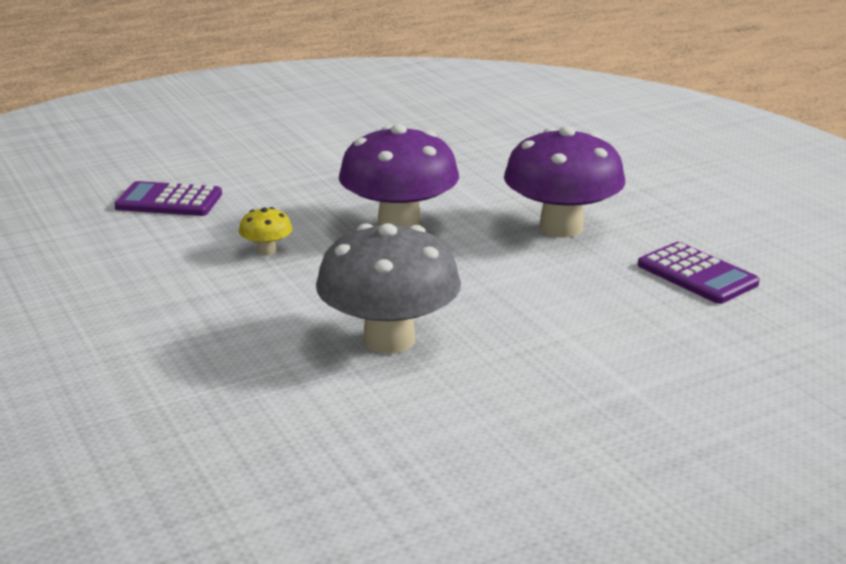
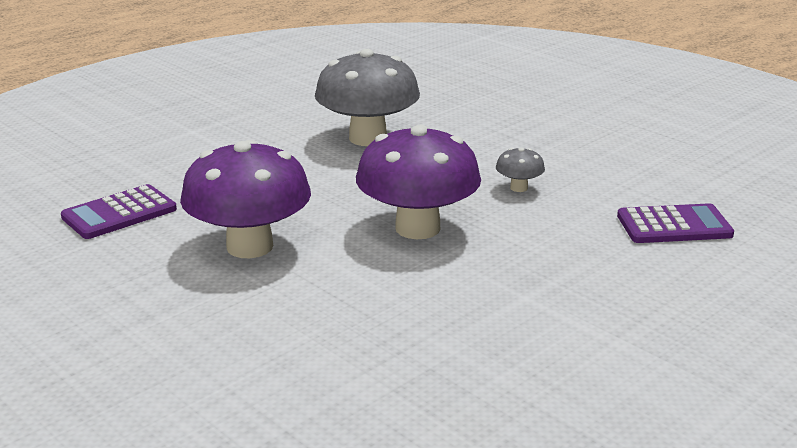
camera: 165 degrees right, 0 degrees up
(267, 251) = (519, 188): yellow mushroom -> grey mushroom
(697, 274) = (119, 213): purple calculator -> purple calculator turned 75 degrees counterclockwise

